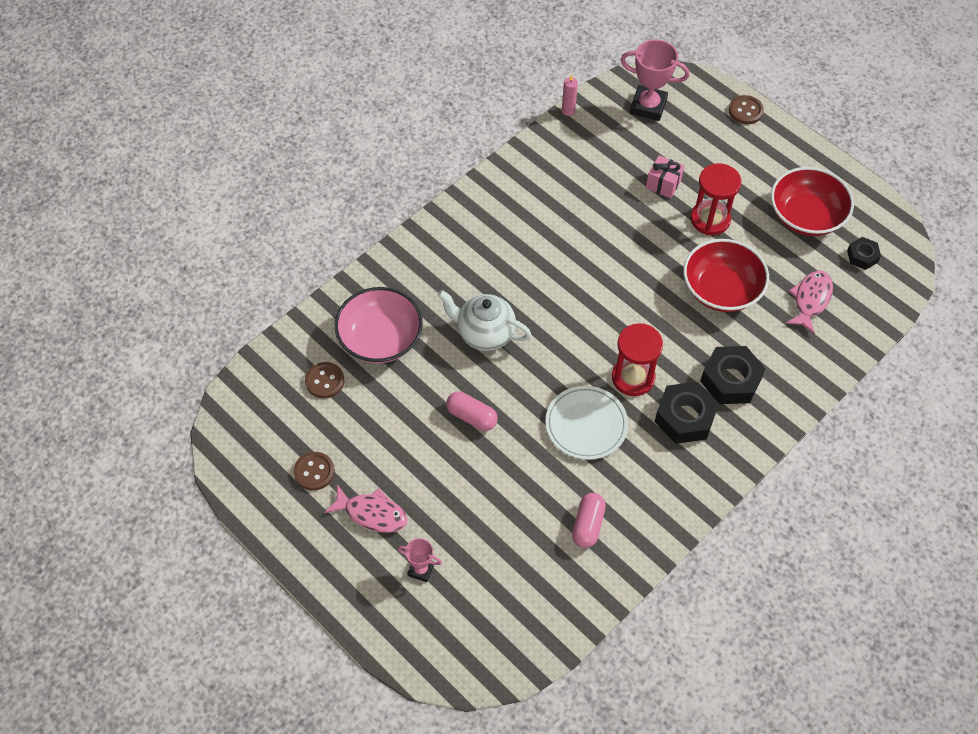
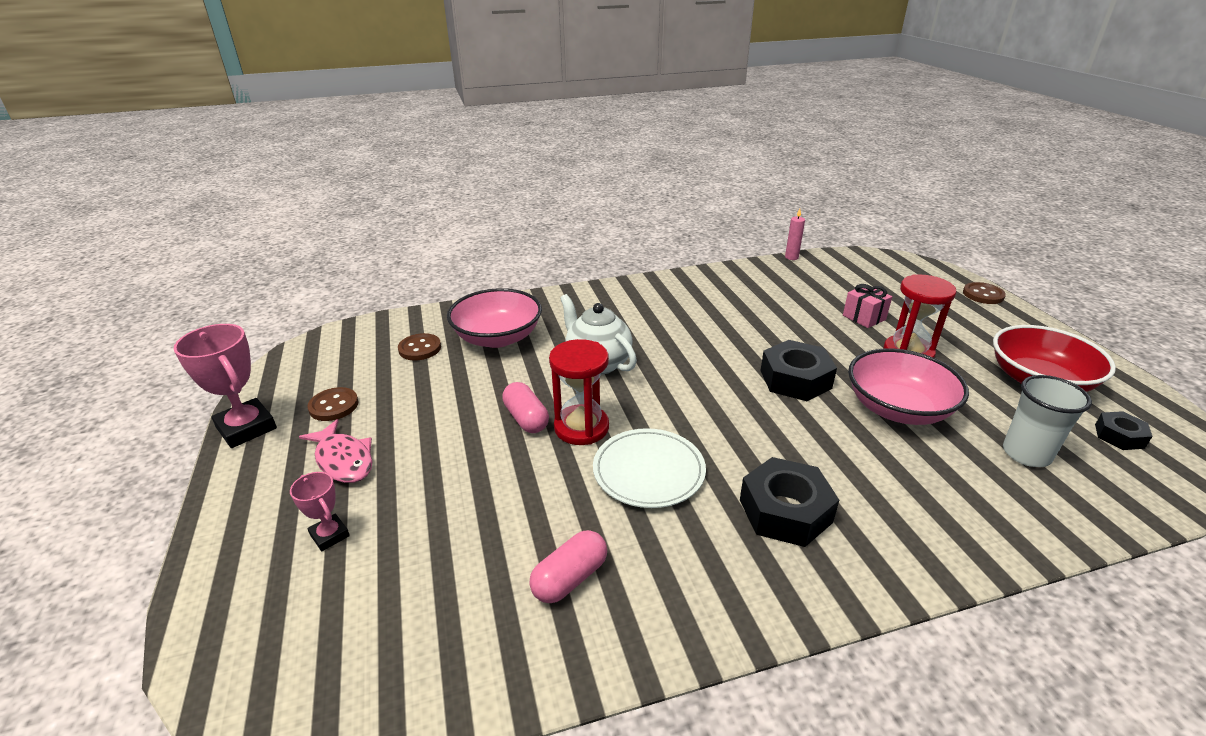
camera: 30 degrees right, 25 degrees down
(633, 377) = (738, 448): red hourglass -> red hourglass (581, 427)
(648, 106) = (874, 271): pink trophy -> pink trophy (246, 428)
(721, 289) = (897, 409): red bowl -> pink bowl
(730, 380) = (873, 495): black nut -> black nut (795, 379)
(810, 300) = (1026, 454): pink fish -> white cup

